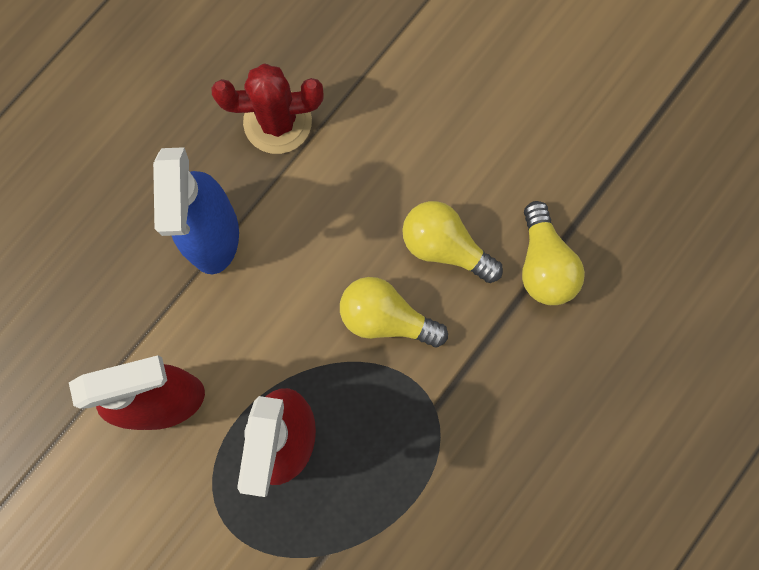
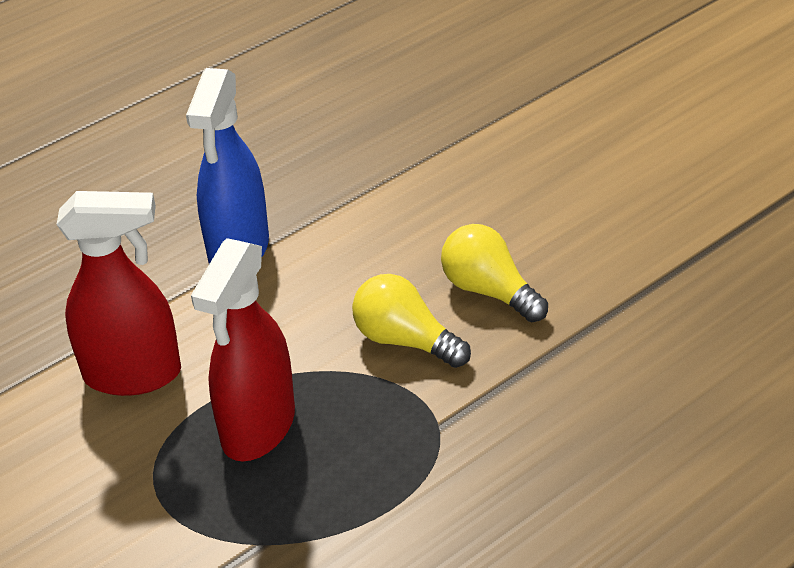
camera: 15 degrees right, 35 degrees down
(277, 122) = (338, 174): red cactus -> none
(543, 265) = (599, 320): yellow light bulb -> none

